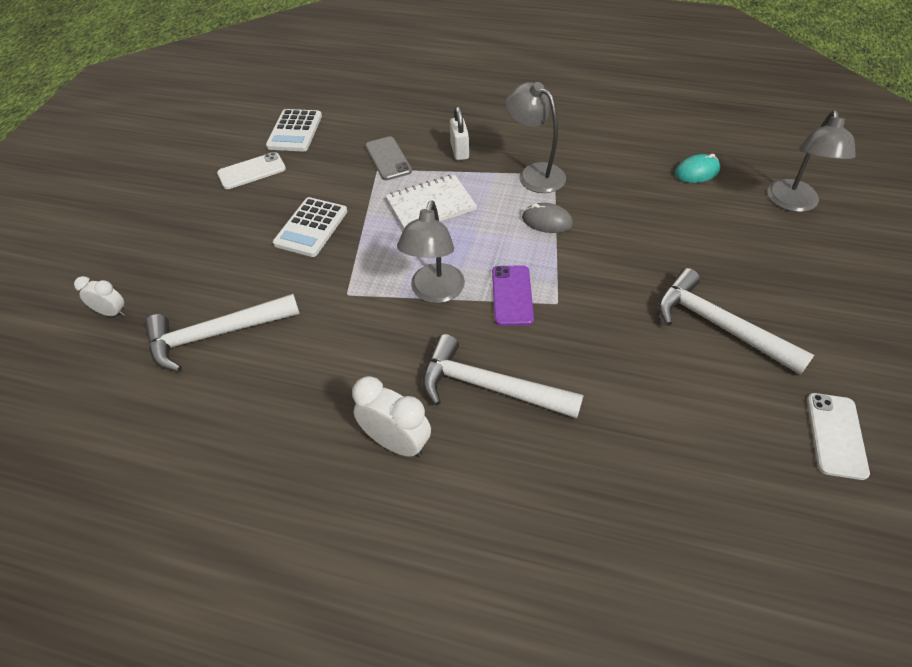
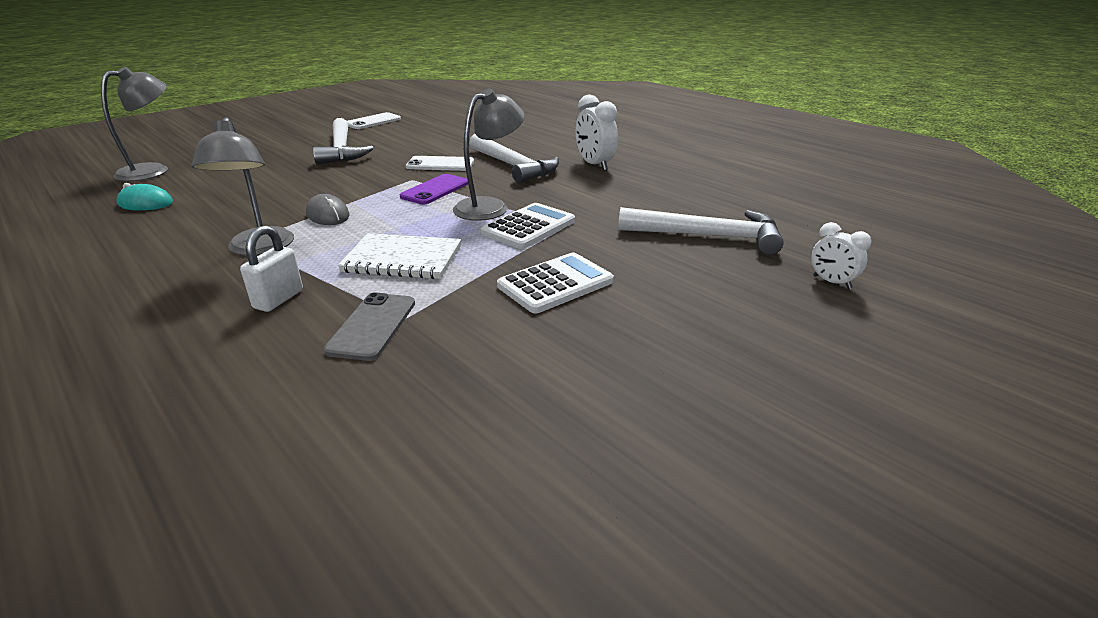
camera: 150 degrees left, 20 degrees down
(252, 171) = (589, 392): white phone -> white phone (440, 164)
(295, 131) = (453, 448): white calculator -> white calculator (529, 227)

